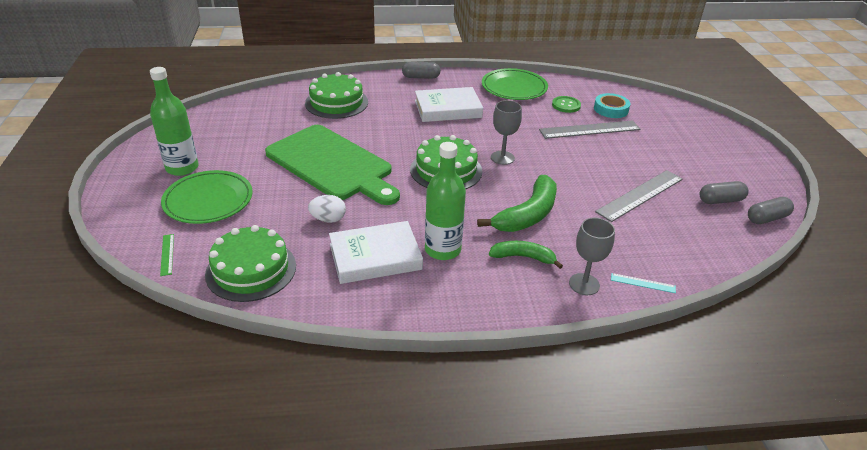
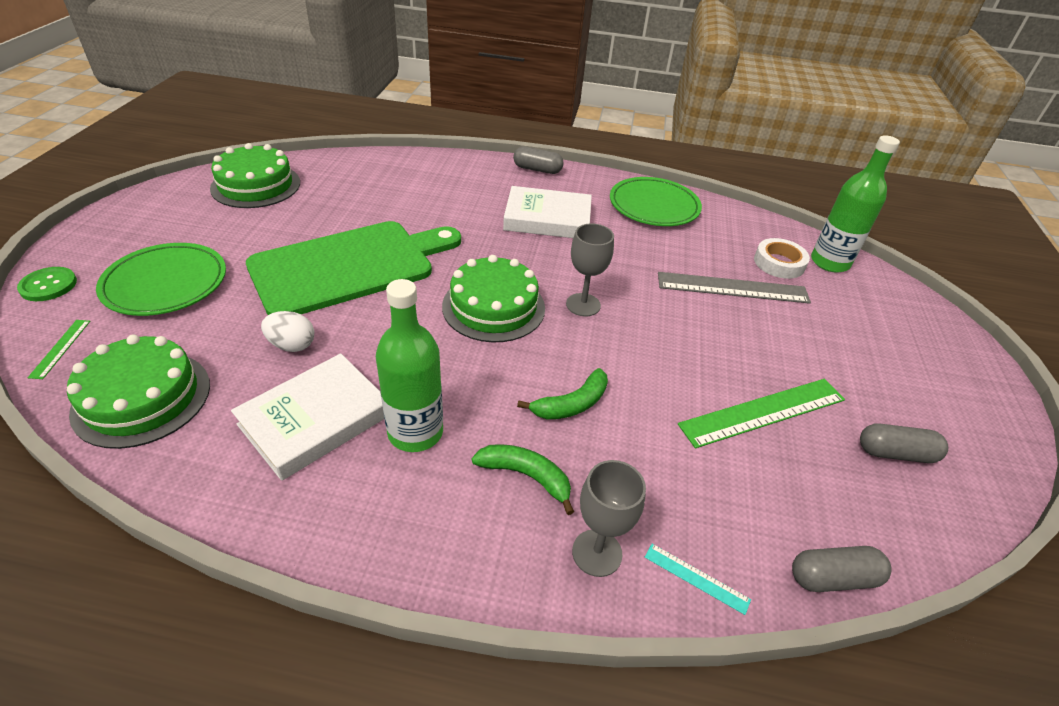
camera: 15 degrees right, 5 degrees up
(182, 168) = (169, 232): green bottle -> green bottle (829, 262)
(332, 164) = (350, 266): green cutting board -> green cutting board turned 90 degrees counterclockwise
(336, 102) = (410, 183): green cake -> green cake (256, 185)
(375, 257) = (315, 420): white book -> white book turned 45 degrees counterclockwise
(528, 214) = (572, 404): green banana -> green banana, size x0.61
(566, 105) = (715, 244): green button -> green button (48, 285)
(611, 109) = (779, 263): turquoise tape -> white tape
(640, 195) = (763, 412): grey ruler -> green ruler
(767, 218) = (967, 507): grey capsule -> grey capsule (833, 577)

